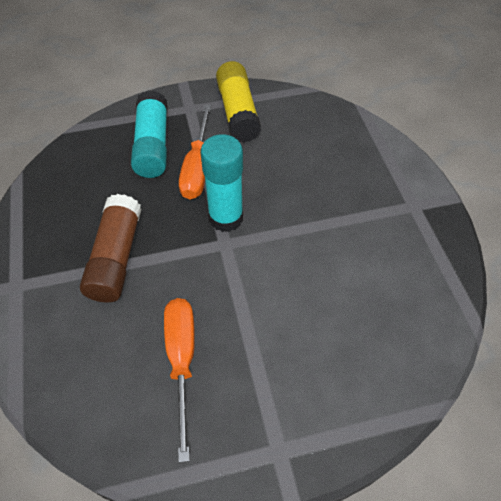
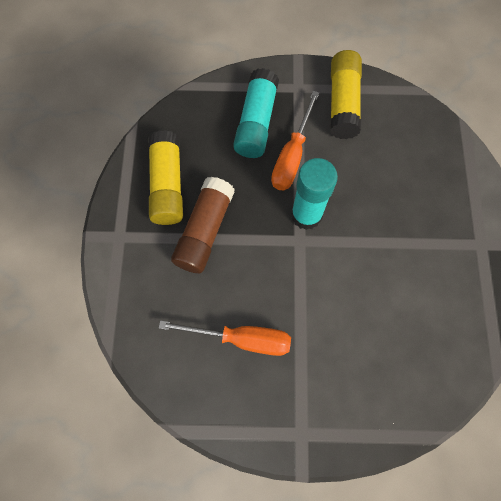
camera: 15 degrees right, 15 degrees up
(65, 222) = (167, 185): none -> yellow glue stick
(182, 360) = (241, 339): orange screwdriver -> orange screwdriver turned 90 degrees clockwise

